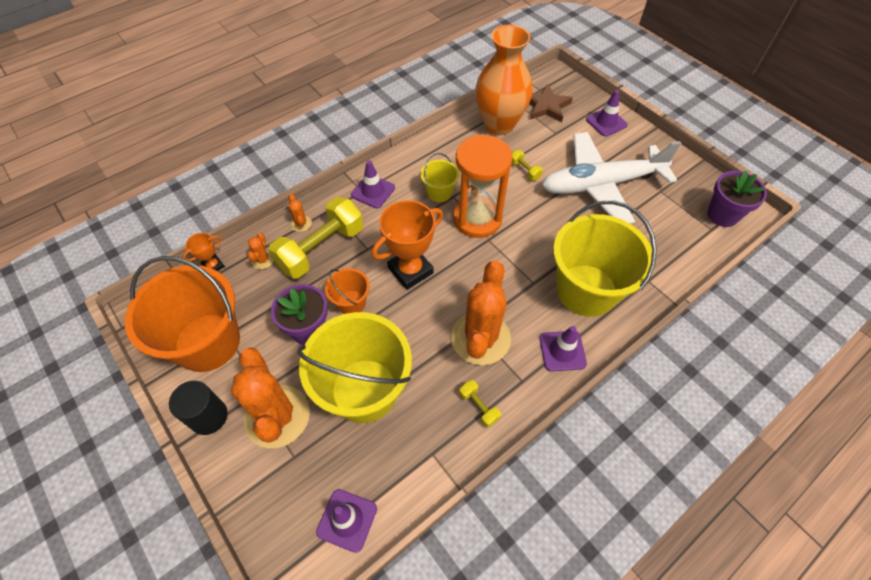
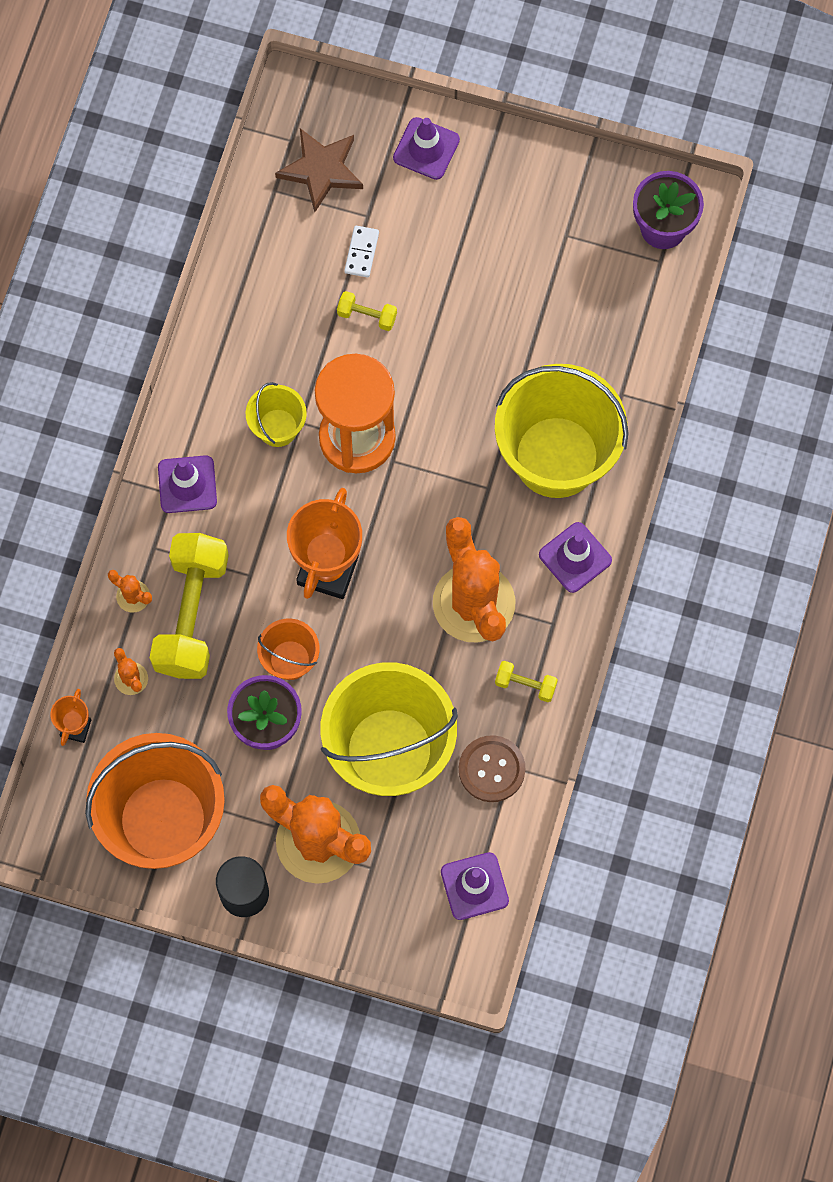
camera: 35 degrees left, 15 degrees up
(418, 446) = (491, 769): none -> brown button
(499, 124) = (277, 251): orange vase -> none
(541, 145) = (361, 252): none -> white domino
(601, 184) = (483, 274): white plane -> none

